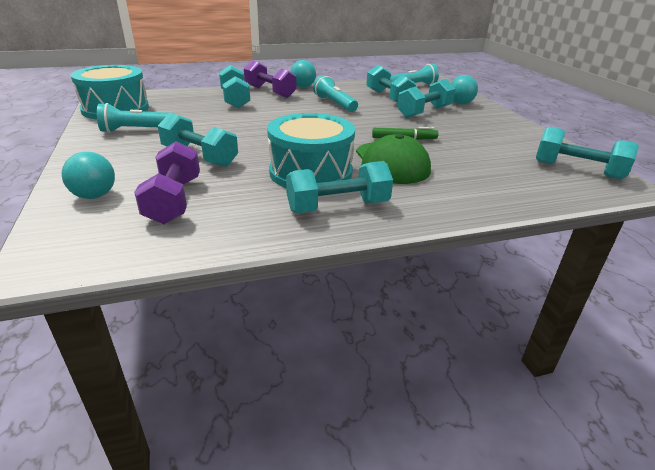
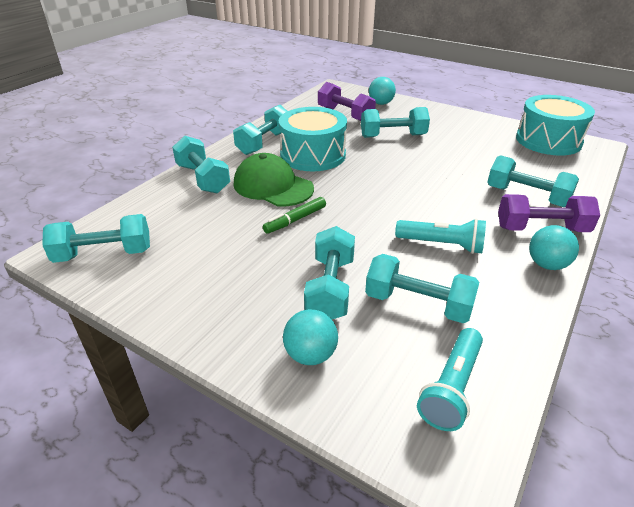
camera: 140 degrees right, 5 degrees up
(136, 130) = (477, 134): turquoise flashlight -> none
(455, 194) = (203, 179): none -> turquoise dumbbell

